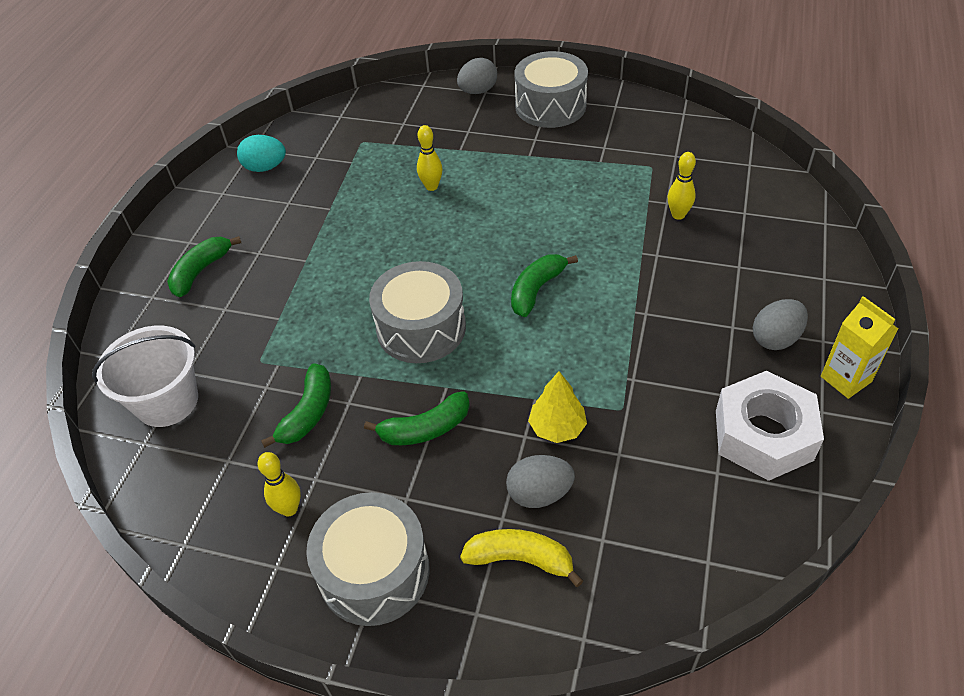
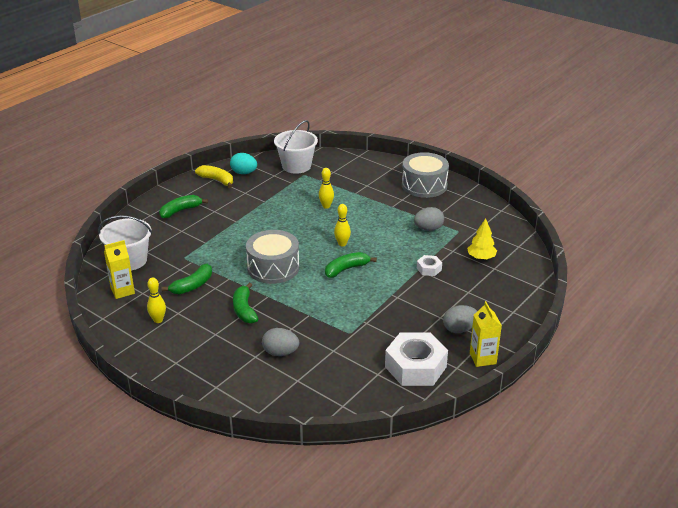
camera: 20 degrees right, 15 degrees down
(189, 470) = (122, 291): none -> yellow carton
(340, 130) = (296, 166): none -> white bucket
(374, 572) = (180, 356): grey drum -> none
(425, 429) = (244, 310): green banana -> green banana turned 75 degrees clockwise
(478, 91) = (387, 167): grey egg -> grey egg (428, 229)
(520, 559) = (252, 374): yellow banana -> yellow banana (217, 180)
(557, 427) = (310, 330): yellow tree -> yellow tree (481, 257)
(656, 246) = (429, 269): none -> white nut
(678, 215) = (454, 258): yellow bowling pin -> yellow bowling pin (342, 244)

